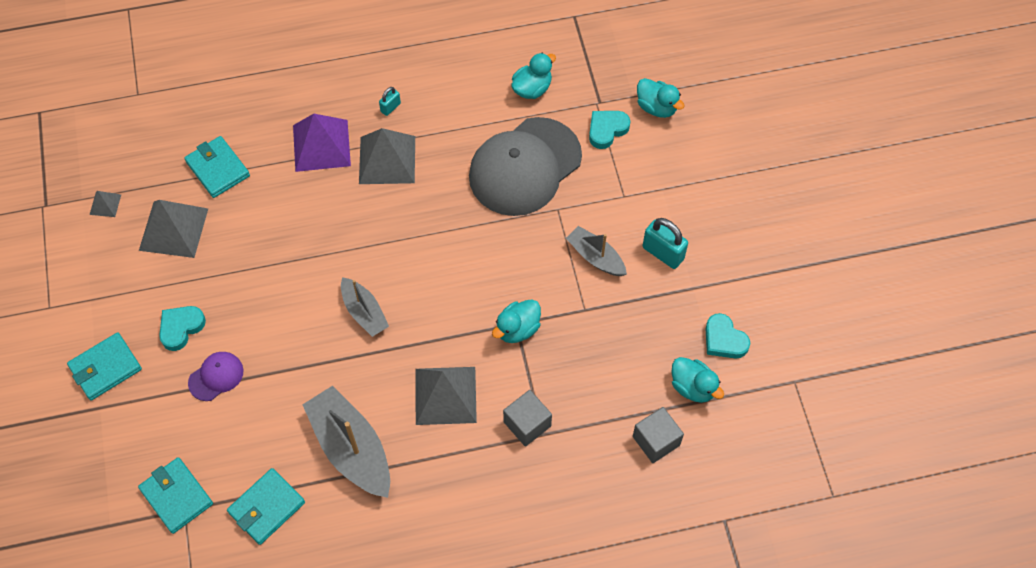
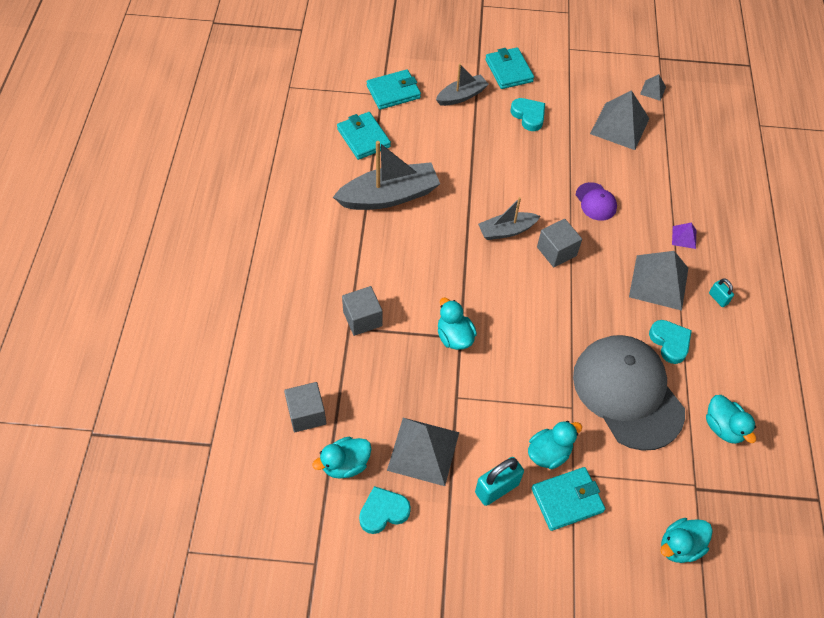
camera: 105 degrees right, 5 degrees down
(216, 377) = (480, 129): purple cap -> purple cap (595, 202)
(218, 169) = (673, 163): turquoise wallet -> turquoise wallet (567, 500)
(321, 145) = (684, 237): purple pyramid -> purple pyramid, size x0.47
(377, 258) = (556, 251): none -> grey cube
(445, 395) = (411, 268): grey pyramid -> grey pyramid (423, 451)
(595, 257) = (509, 424): grey boat -> grey boat (461, 96)
(607, 130) = (658, 484): turquoise heart -> turquoise heart (670, 342)
(611, 219) = (549, 453): none -> turquoise duck

